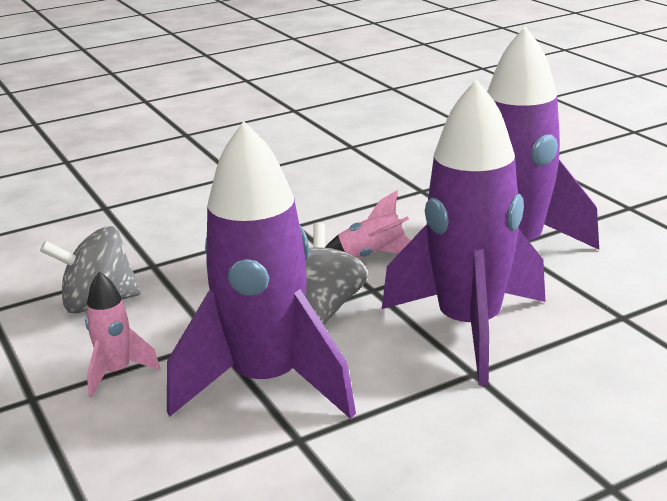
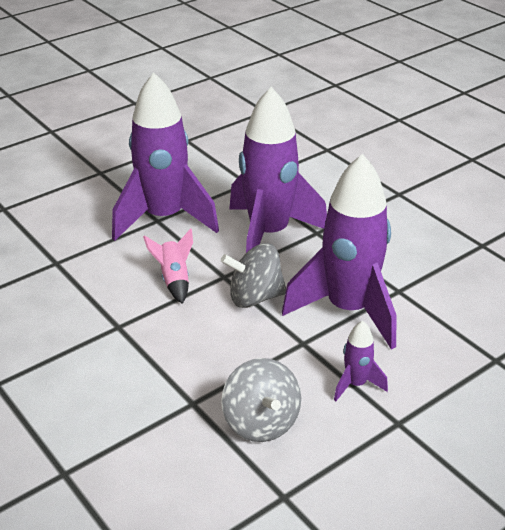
camera: 100 degrees left, 10 degrees up
(116, 373) = (356, 384): pink rocket -> purple rocket

